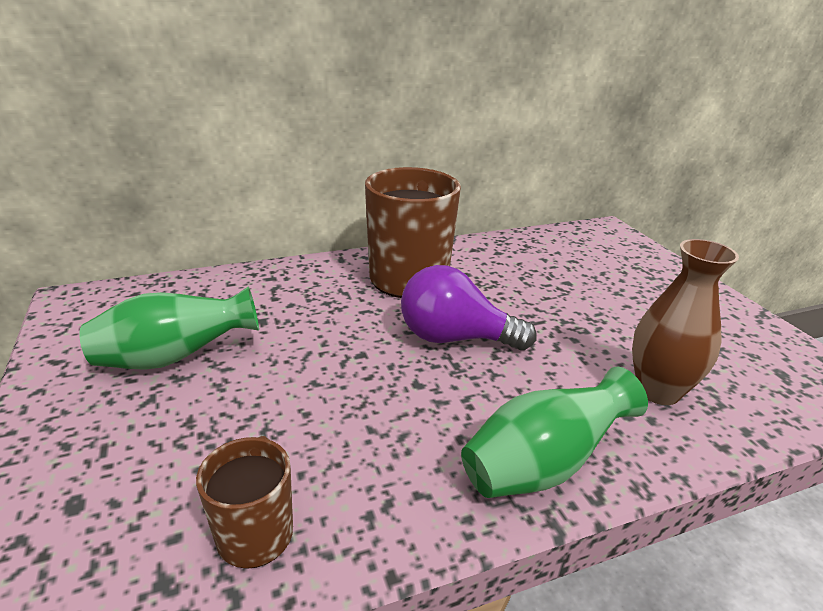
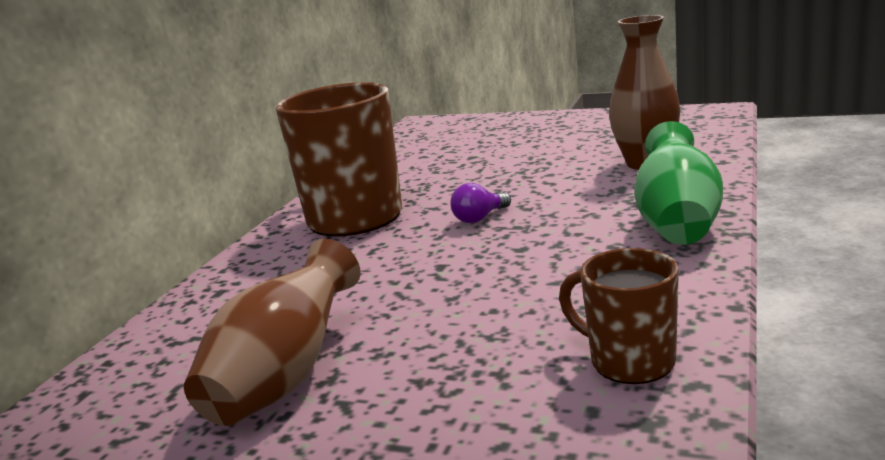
camera: 45 degrees left, 10 degrees down
(174, 358) = (286, 377): green vase -> brown vase
(455, 338) = (479, 218): purple light bulb -> purple light bulb, size x0.47

